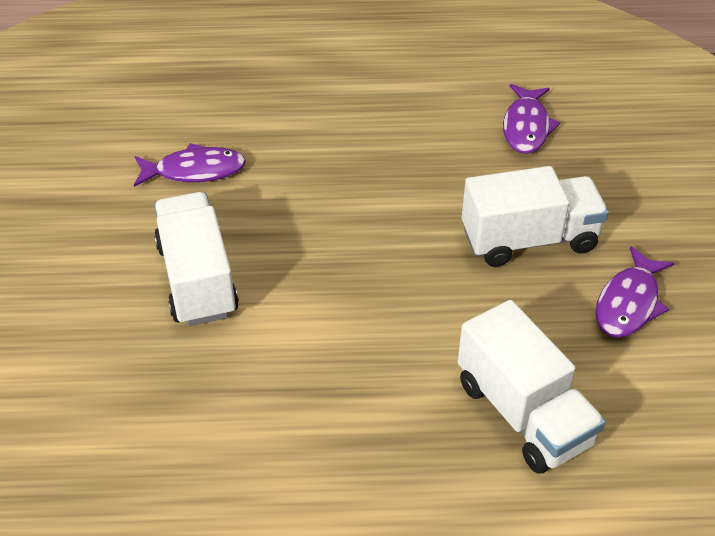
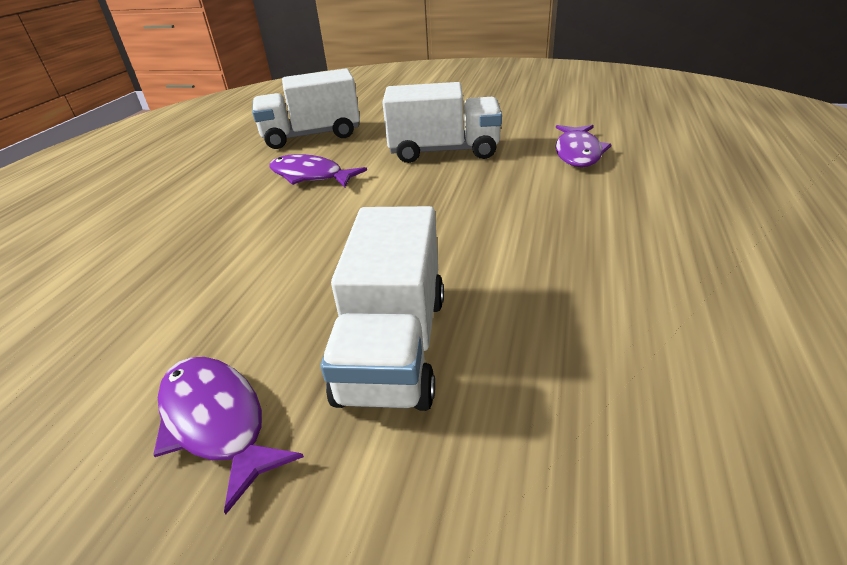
camera: 110 degrees right, 10 degrees down
(523, 413) = (174, 282): white truck -> white truck (312, 136)
(526, 127) = (672, 417): purple fish -> purple fish (310, 176)

